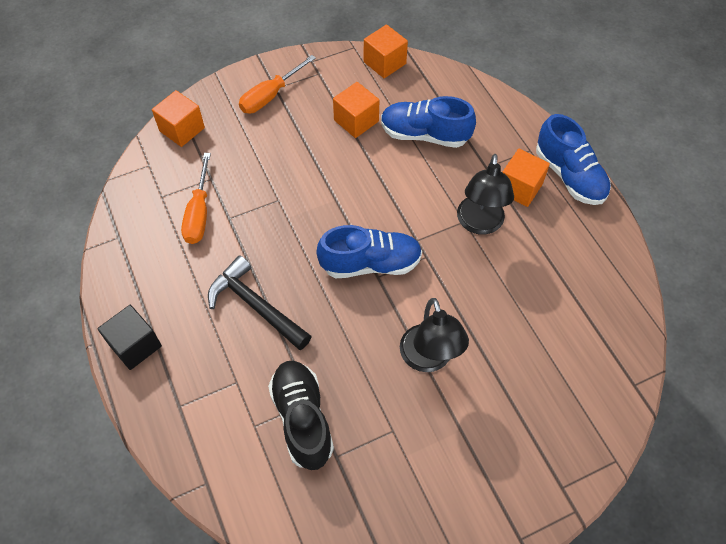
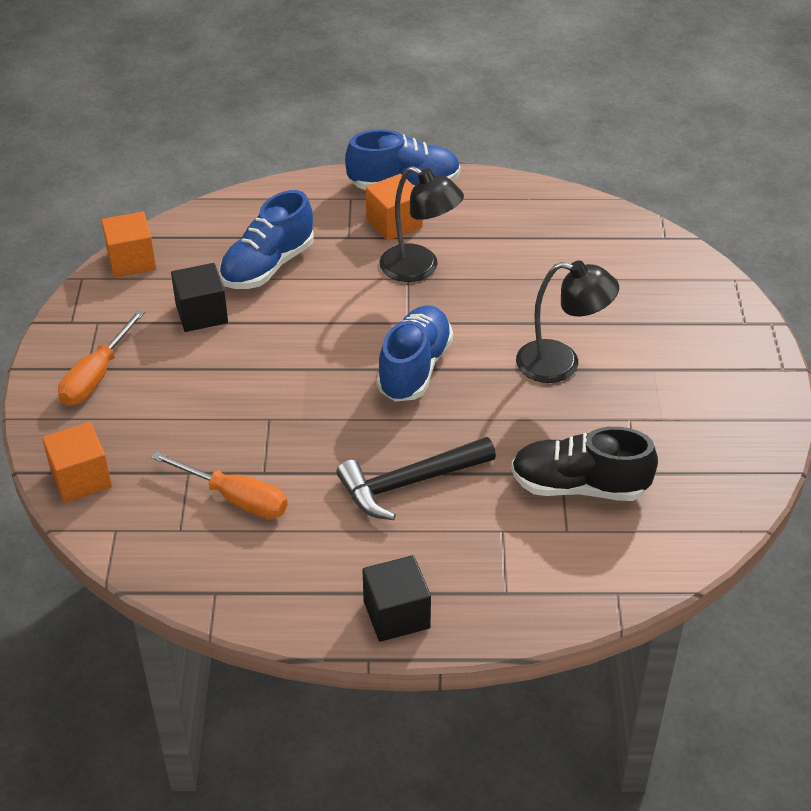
camera: 65 degrees left, 15 degrees down
(270, 96) = (96, 376): orange screwdriver -> orange screwdriver turned 45 degrees clockwise
(356, 121) = (201, 314): orange cube -> black cube

